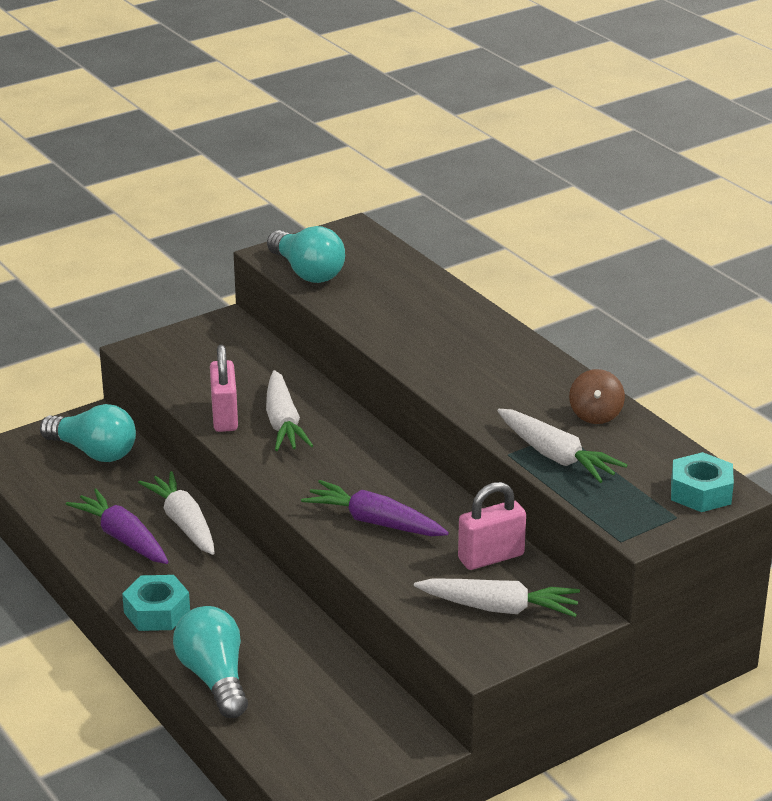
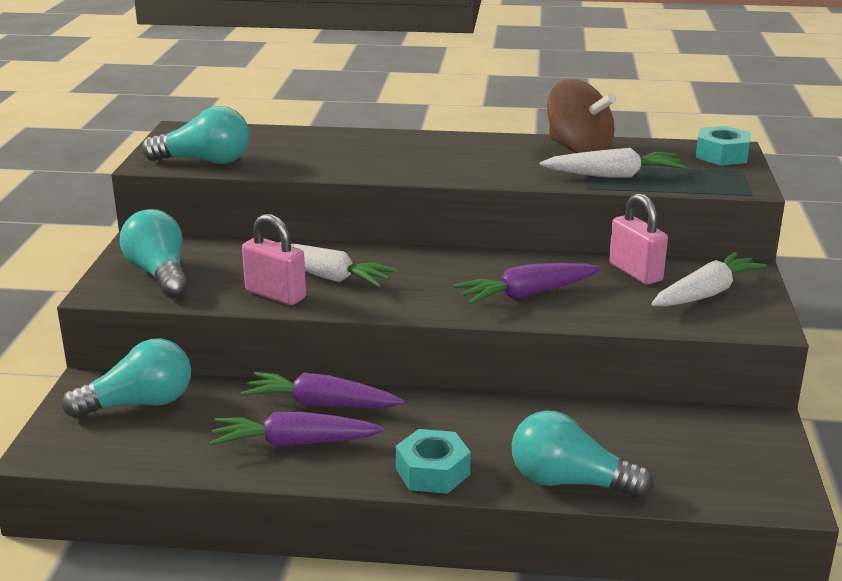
camera: 50 degrees left, 5 degrees down
(183, 523) = (321, 404): white carrot -> purple carrot
(191, 356) = (159, 274): none -> turquoise light bulb
(491, 557) = (635, 272): pink padlock -> pink padlock turned 45 degrees counterclockwise
(595, 415) = (578, 149): brown spinning top -> brown spinning top, size x1.71

